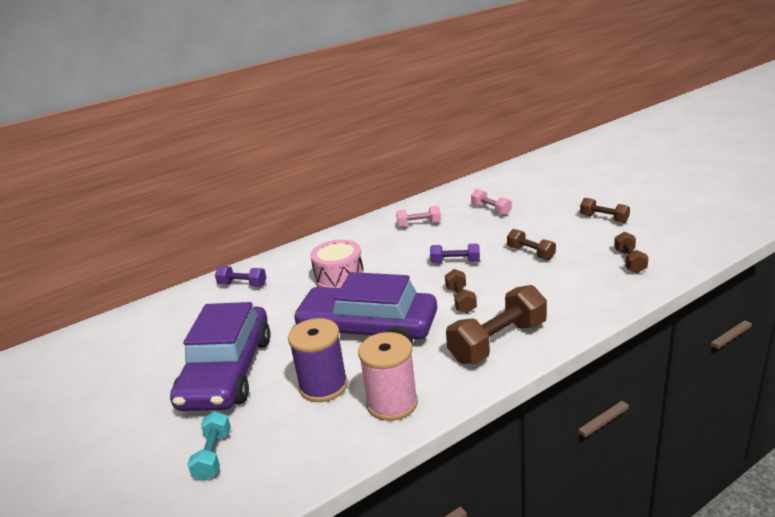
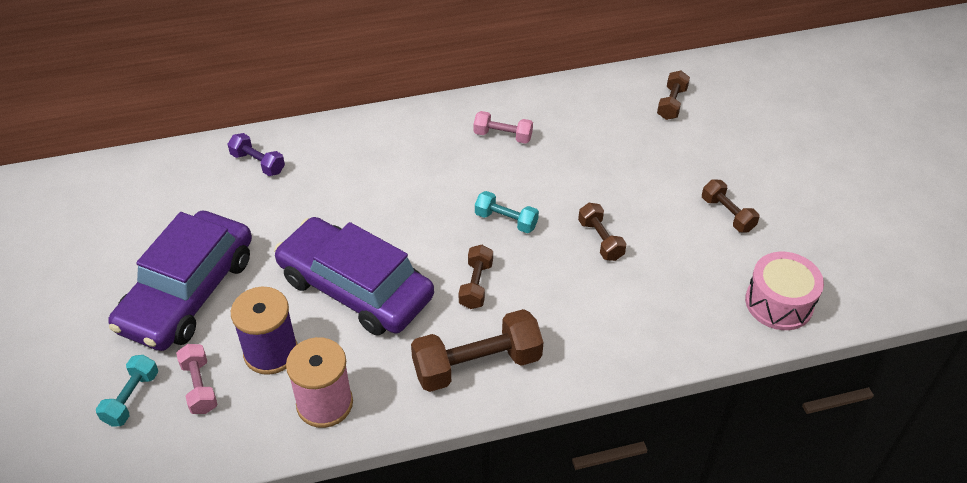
camera: 15 degrees right, 20 degrees up
(339, 277) = (366, 193): pink drum -> pink drum (779, 303)
(455, 262) = (506, 220): purple dumbbell -> turquoise dumbbell
(491, 210) = (603, 143): pink dumbbell -> pink dumbbell (199, 386)
(629, 261) = (704, 300): brown dumbbell -> brown dumbbell (671, 103)

